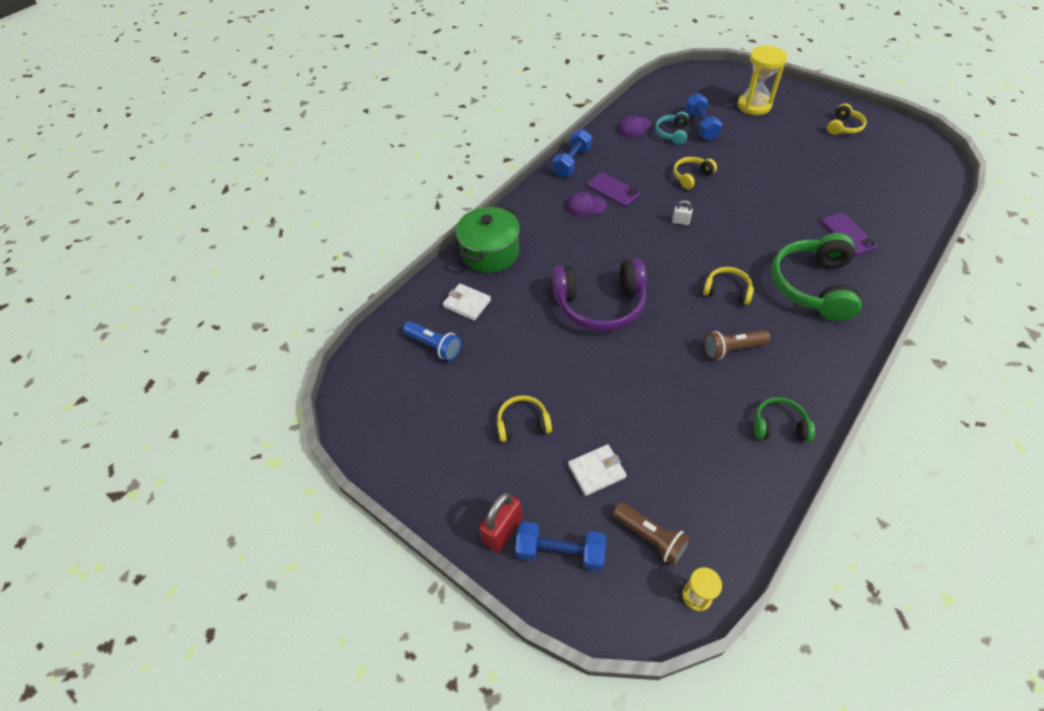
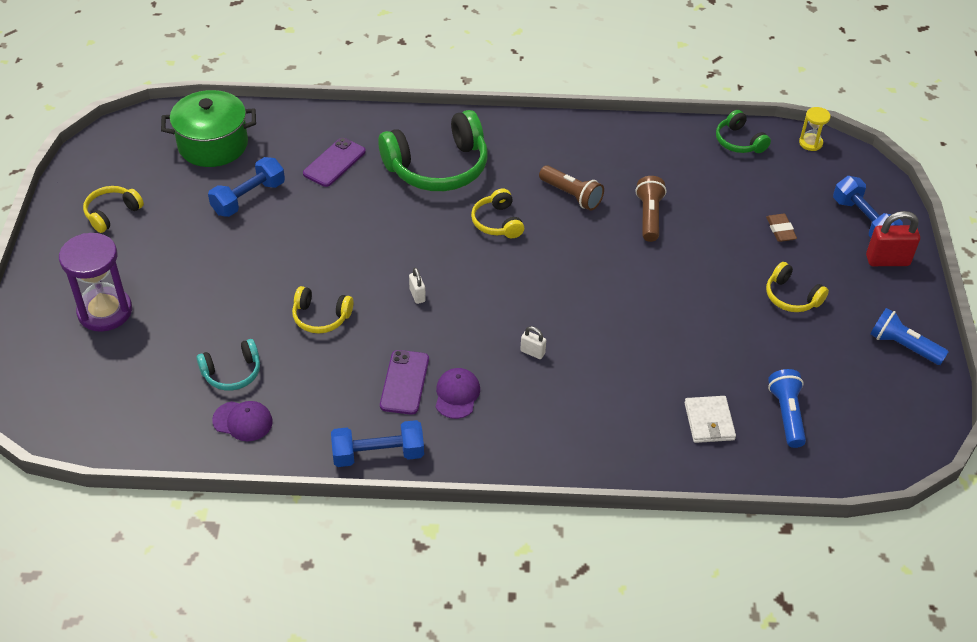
camera: 130 degrees left, 5 degrees down
(418, 463) = (903, 346): none -> blue flashlight
(490, 253) = (618, 446): green pot -> green pot (213, 145)
(586, 206) = (457, 395): purple cap -> purple cap turned 135 degrees counterclockwise
(591, 251) = (532, 352): none -> white padlock
(596, 471) = (780, 230): white wallet -> brown eraser
(600, 304) = (604, 308): purple headphones -> none
(650, 537) = (797, 179): brown flashlight -> brown flashlight (649, 216)
(701, 126) = (194, 349): blue dumbbell -> blue dumbbell (248, 198)
(754, 106) = (105, 311): yellow hourglass -> purple hourglass
(779, 426) = (627, 144): green headphones -> green headphones (739, 141)
(843, 127) = (112, 213): yellow headphones -> yellow headphones turned 45 degrees counterclockwise

